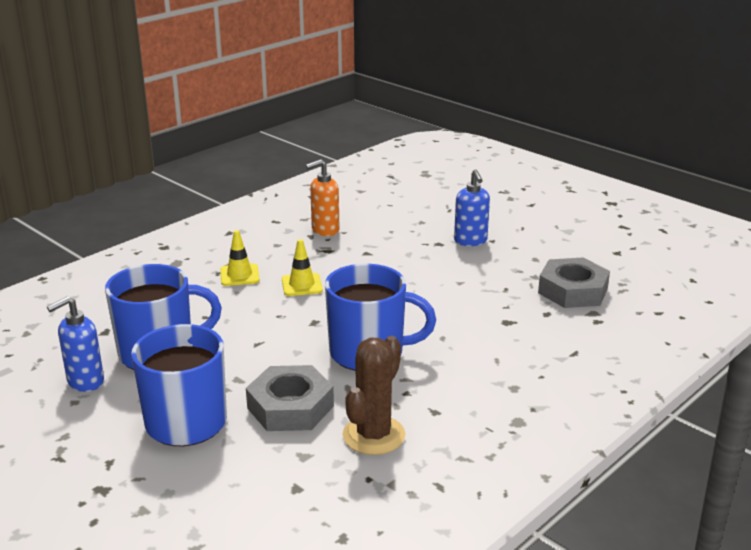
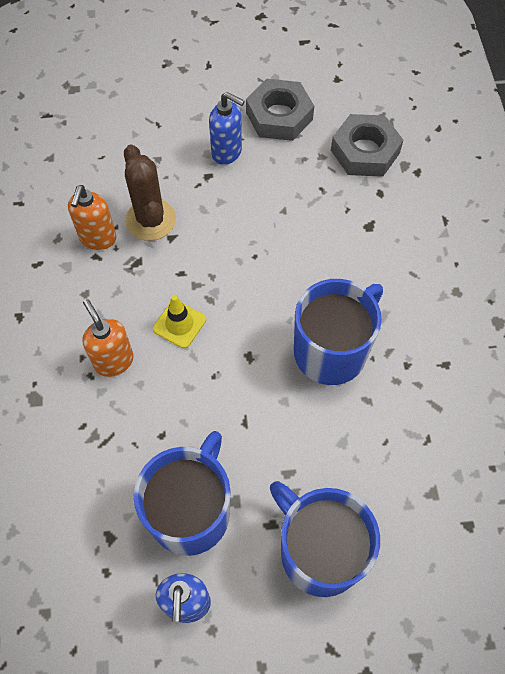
camera: 50 degrees left, 35 degrees up
(239, 275) = (113, 361): yellow traffic cone -> orange soap dispenser
(290, 407) = (362, 460): grey nut -> grey nut (279, 116)
(374, 435) = (444, 427): brown cactus -> brown cactus (150, 220)

